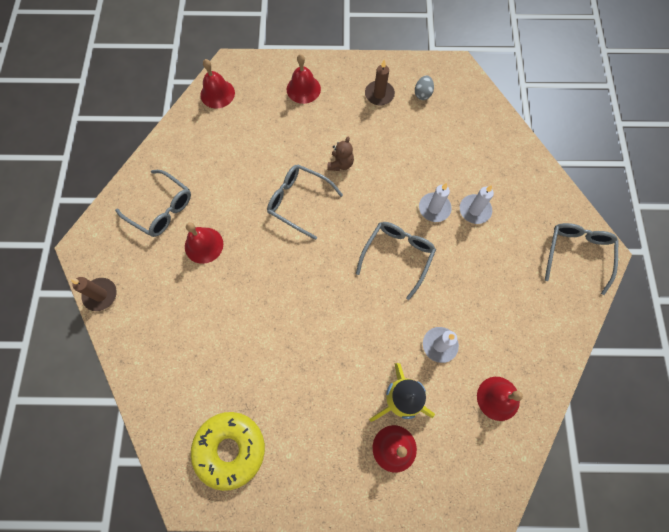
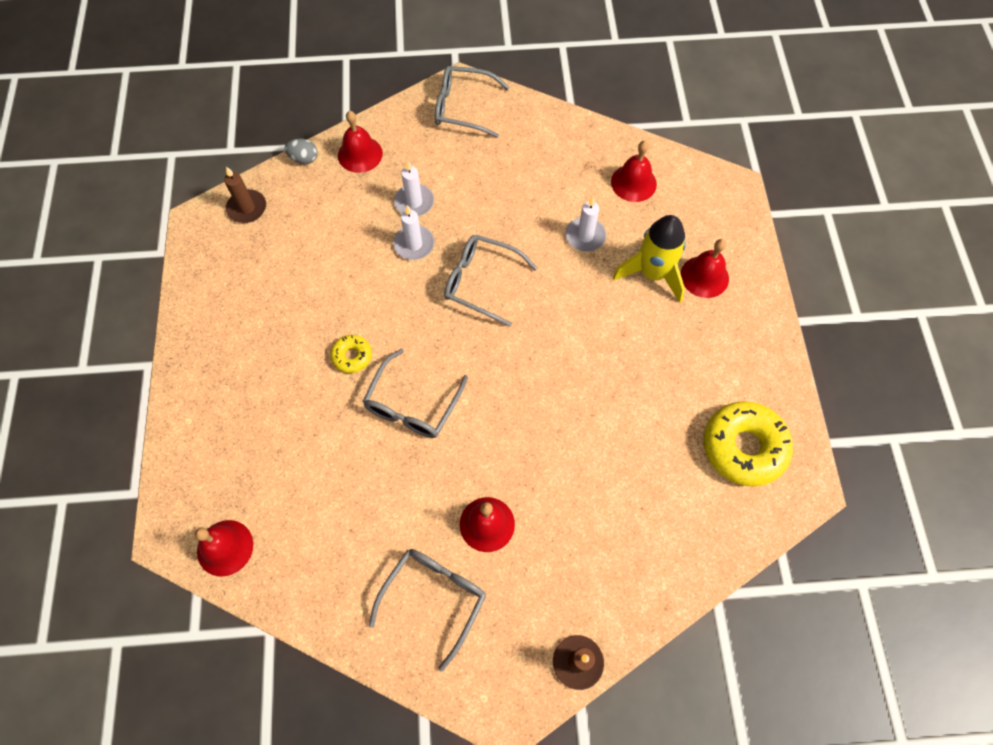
camera: 95 degrees left, 5 degrees down
(303, 89) = (223, 417): red bell -> red bell (360, 154)
(340, 164) = (352, 356): brown teddy bear -> yellow donut
(379, 94) = (238, 314): brown candle -> brown candle (247, 208)
(422, 94) = (240, 261): grey egg -> grey egg (304, 159)

